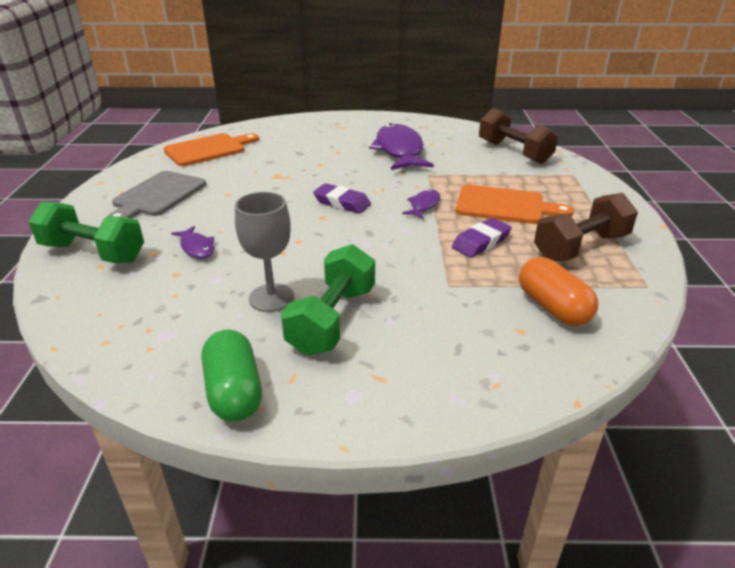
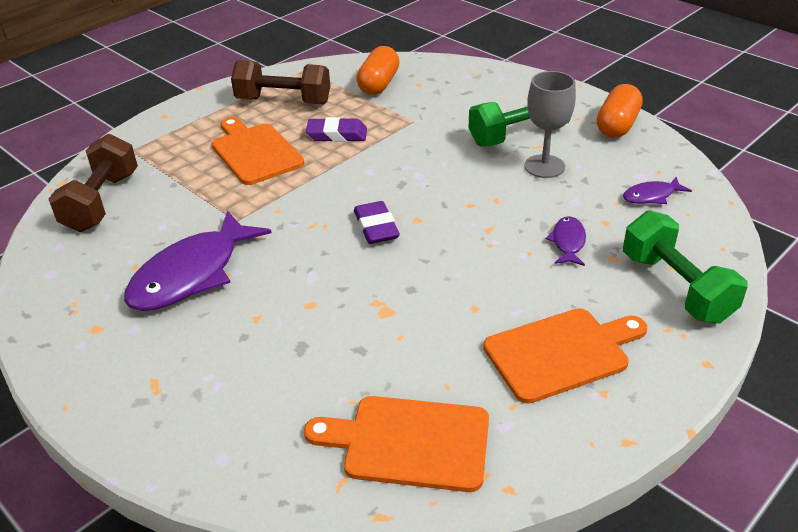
camera: 135 degrees left, 5 degrees up
(157, 196) = (561, 353): grey cutting board -> orange cutting board
(234, 391) = (617, 125): green capsule -> orange capsule
(423, 205) = (313, 186): purple fish -> purple fish (651, 196)

